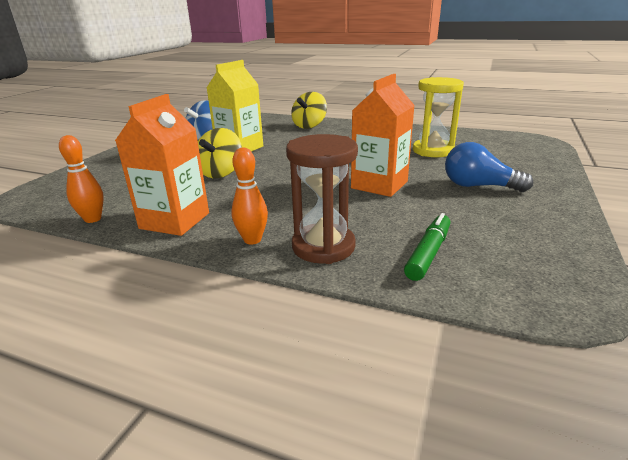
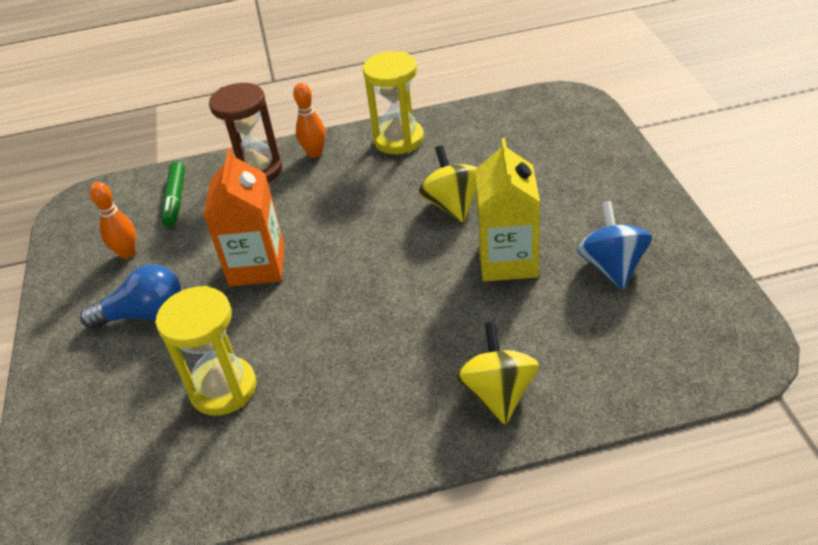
camera: 150 degrees right, 15 degrees up
(93, 219) = (466, 112): orange bowling pin -> orange bowling pin (127, 253)
(175, 221) = (398, 140): orange carton -> yellow hourglass

